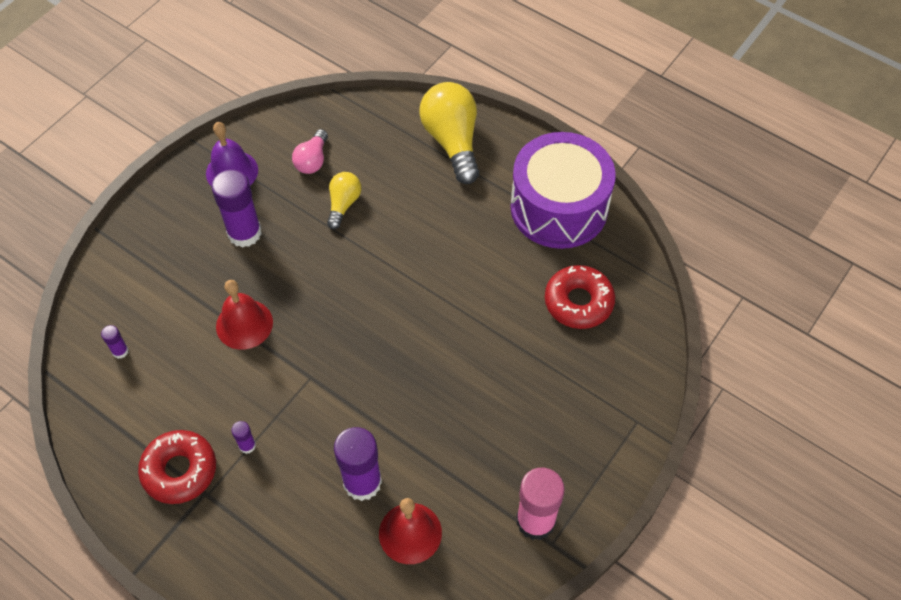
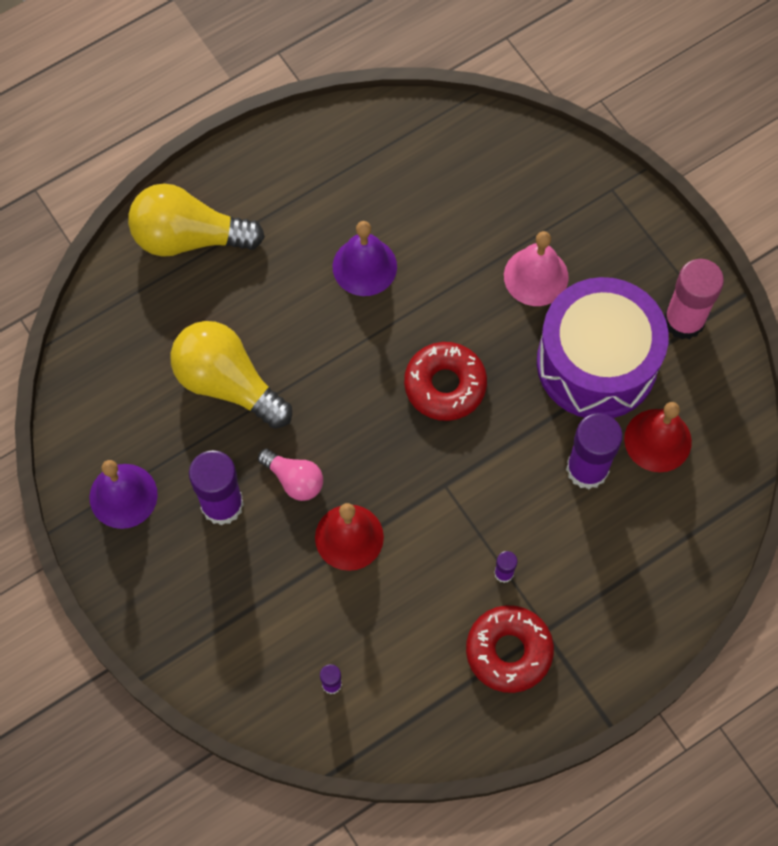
camera: 70 degrees left, 10 degrees up
(312, 160) = (148, 399): pink light bulb -> pink light bulb (294, 480)
(343, 204) = (227, 383): yellow light bulb -> yellow light bulb, size x1.84
(479, 260) = (364, 266): none -> purple bell
(525, 387) = (536, 276): none -> pink bell
(559, 207) = (329, 162): purple drum -> purple drum (596, 363)
(578, 302) = (456, 189): red donut -> red donut (445, 385)

